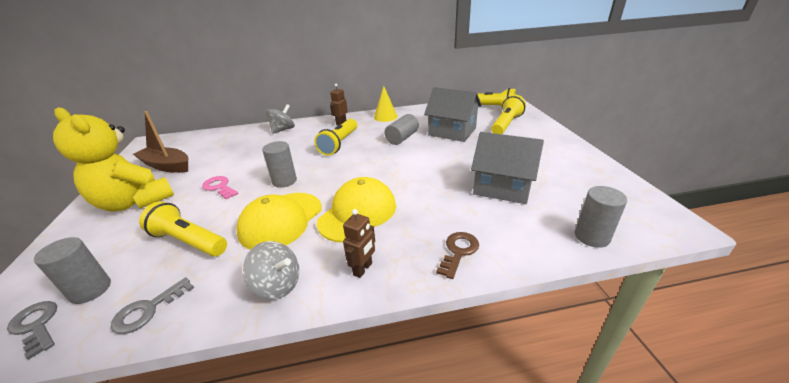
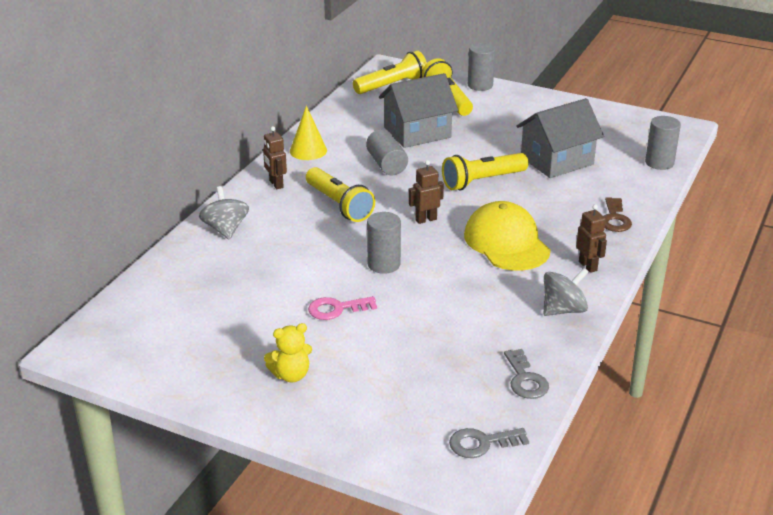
camera: 55 degrees left, 0 degrees up
(90, 290) = (457, 411): grey cylinder -> grey cylinder (480, 85)
(134, 202) = (291, 375): yellow teddy bear -> yellow teddy bear, size x0.46
(167, 166) = (208, 340): brown boat -> none
(189, 241) = (437, 346): yellow flashlight -> yellow flashlight (482, 181)
(281, 220) = (465, 285): yellow cap -> none
(353, 173) = (426, 219): none -> brown robot
(458, 251) = (614, 219): brown key -> brown key turned 150 degrees counterclockwise

